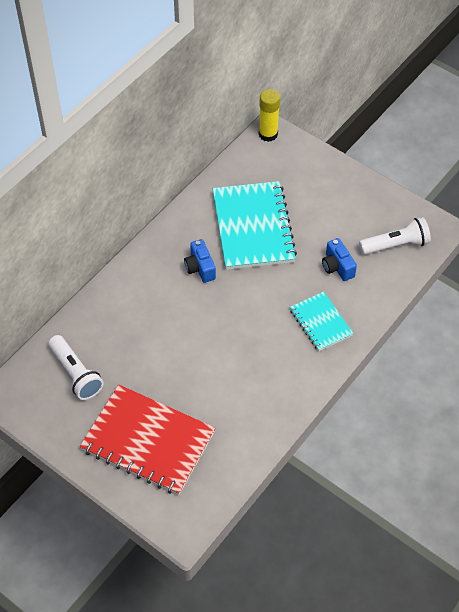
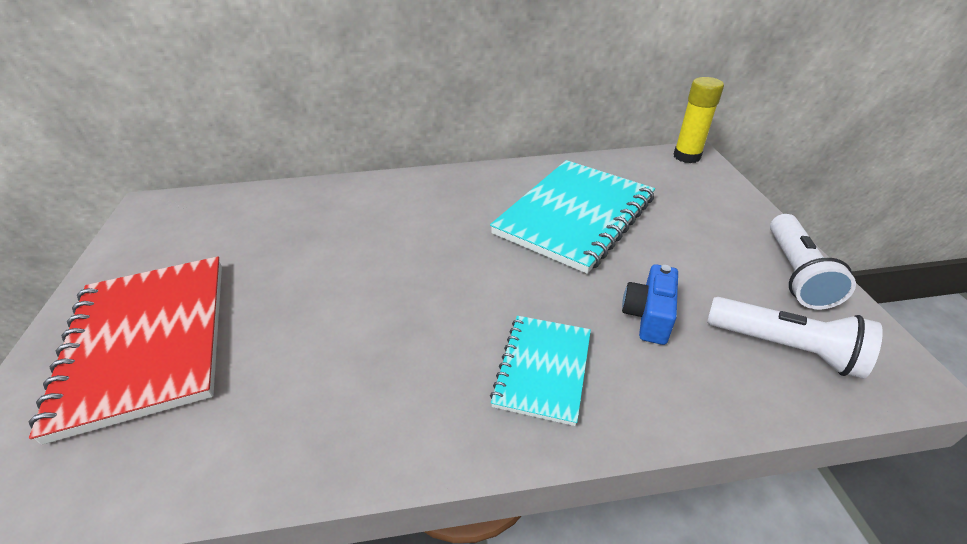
camera: 45 degrees right, 15 degrees down
(76, 374) = (219, 228): white flashlight -> white flashlight (795, 273)
(200, 268) = (466, 217): blue camera -> none

